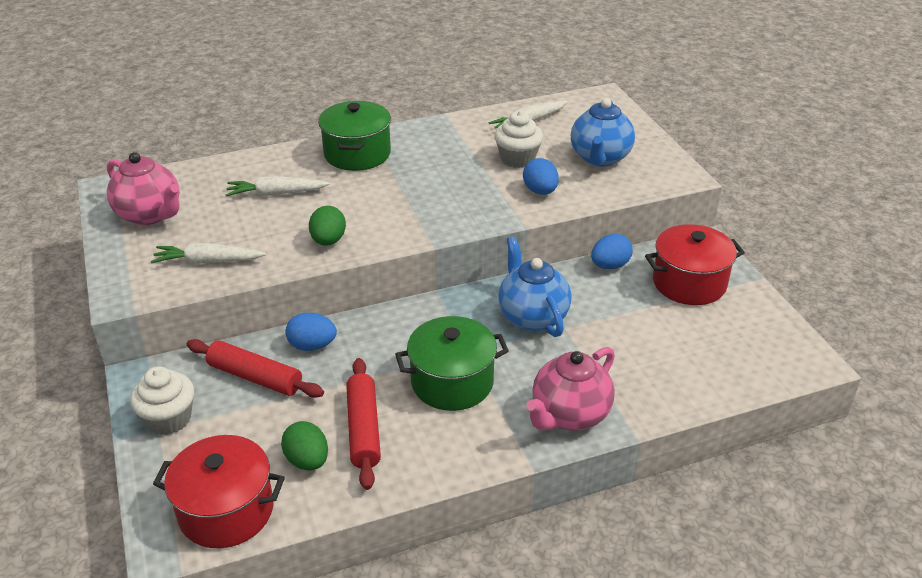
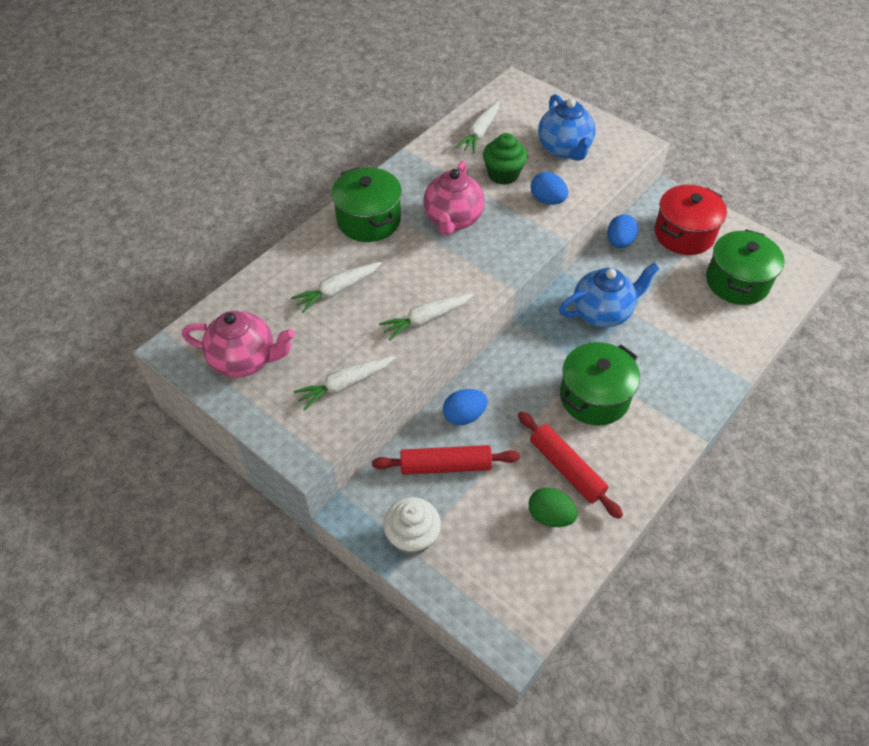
camera: 30 degrees left, 15 degrees up
(226, 510) = (529, 589): red pot -> none
(328, 241) = (426, 319): green egg -> white carrot
(517, 159) = (503, 174): white cupcake -> green cupcake
(532, 316) = (602, 312): blue teapot -> blue teapot turned 120 degrees clockwise
(569, 415) = (694, 384): pink teapot -> pink teapot (453, 220)
(710, 345) = (737, 282): none -> green pot

